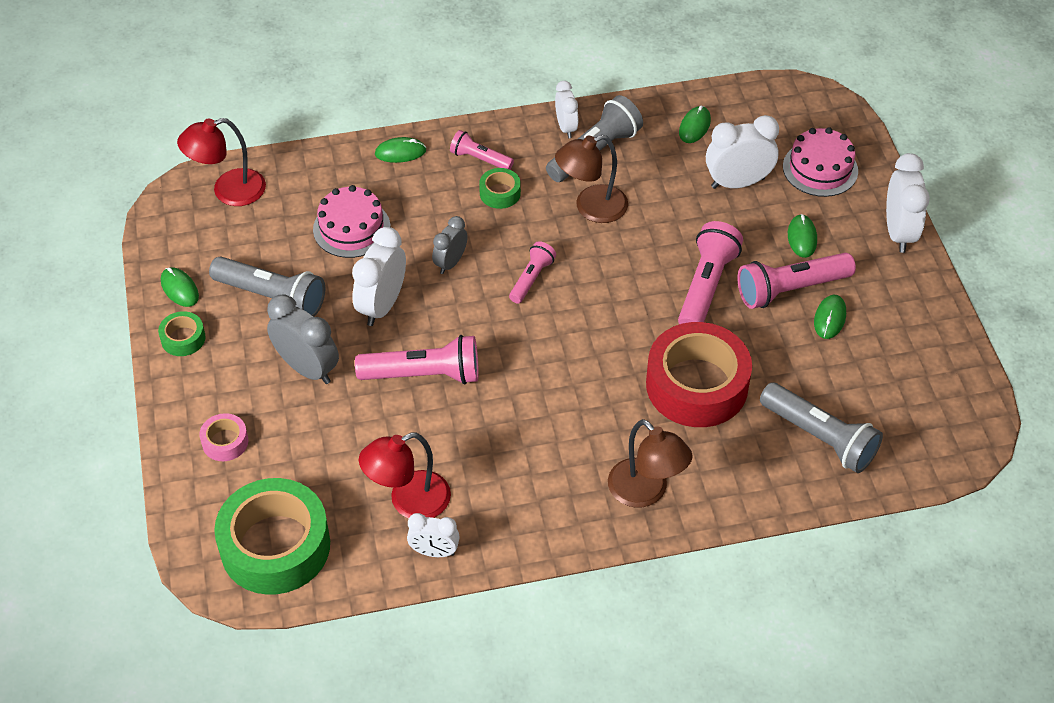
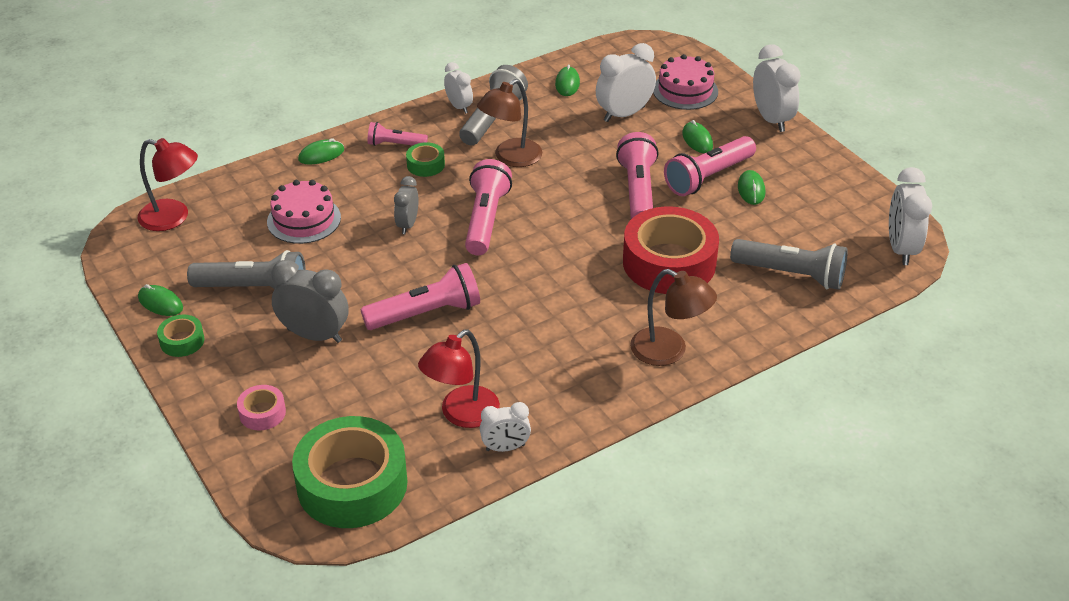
camera: 20 degrees left, 10 degrees down
(228, 191) = (173, 218): red lamp -> red lamp turned 120 degrees counterclockwise
(382, 305) = (361, 271): white clock -> white clock (901, 249)
(532, 278) = (486, 220): pink flashlight -> pink flashlight, size x1.72

